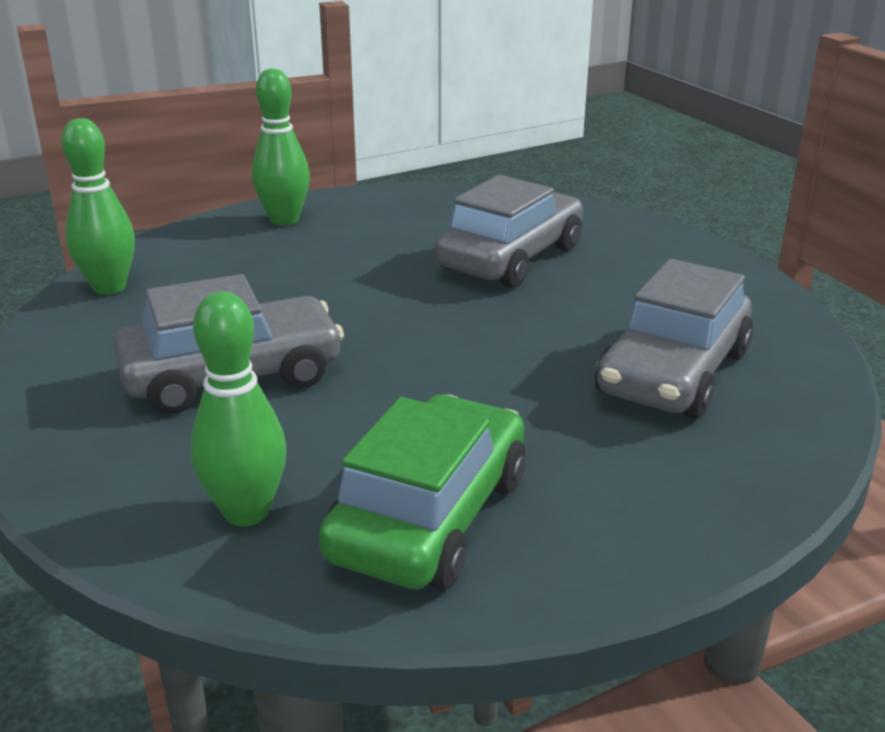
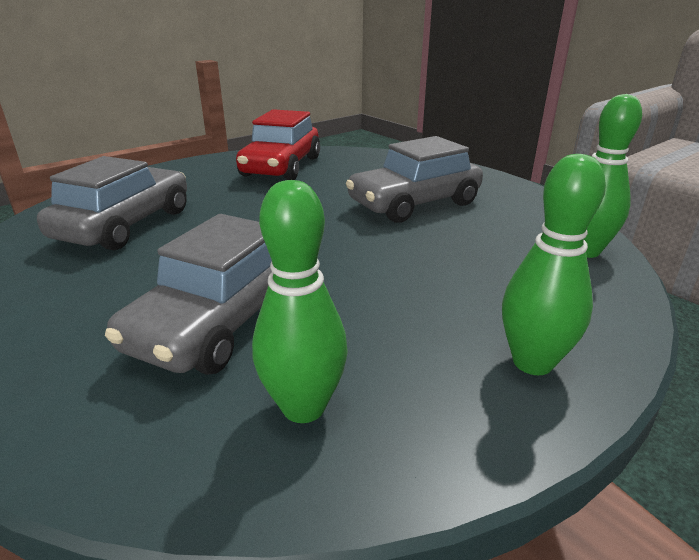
camera: 170 degrees right, 0 degrees up
(246, 512) = (359, 163): green bowling pin -> green bowling pin (303, 407)
(429, 517) = (281, 167): green car -> red car

